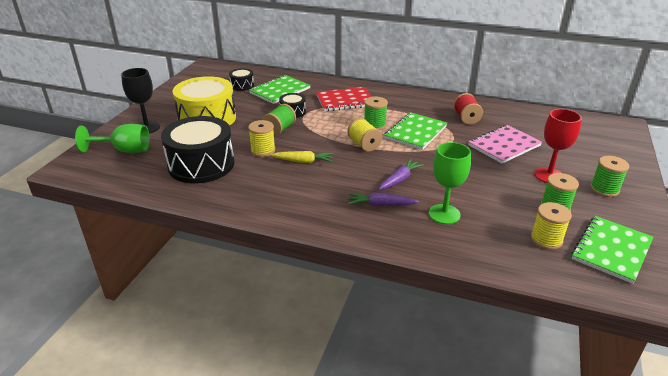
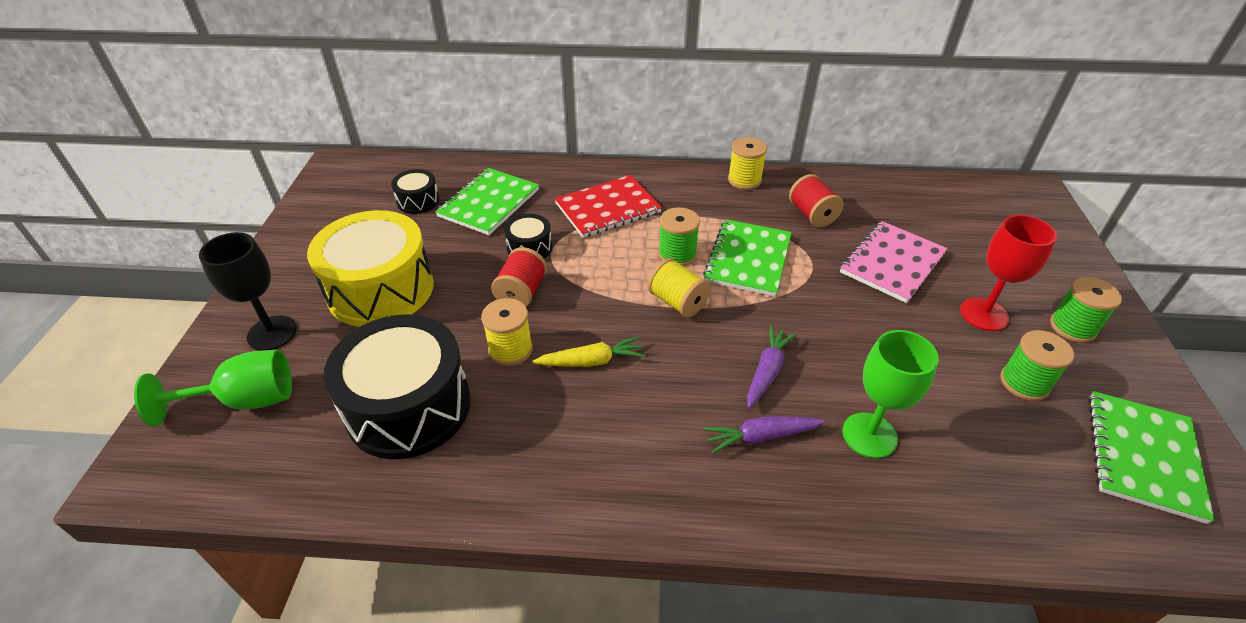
camera: 15 degrees left, 10 degrees up
(279, 129) = (521, 292): green spool -> red spool
(546, 240) = (1044, 456): yellow spool -> yellow spool (744, 180)

